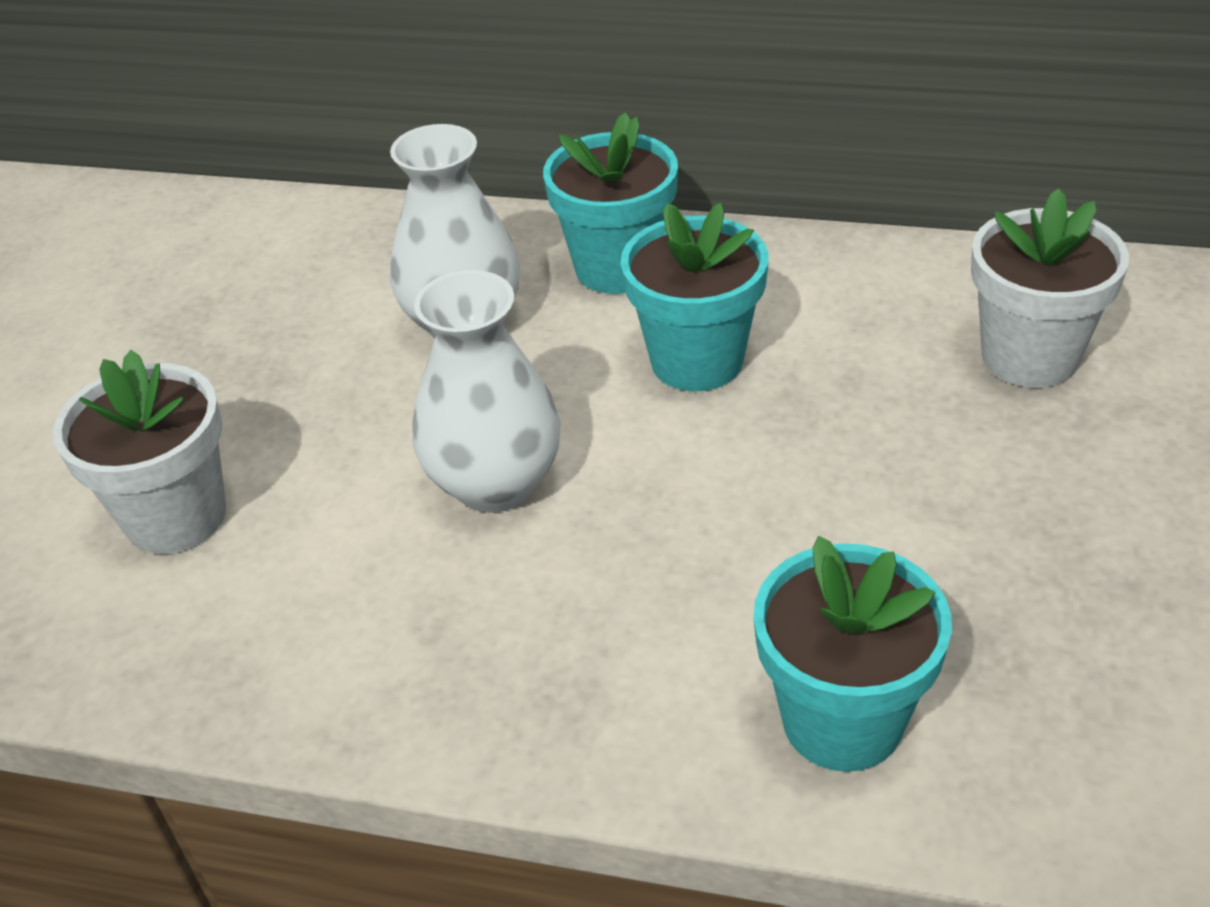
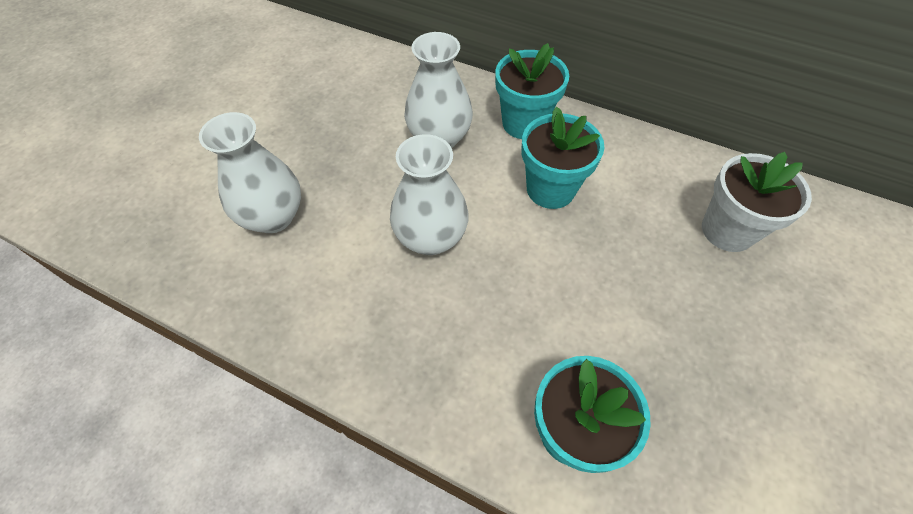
camera: 10 degrees right, 15 degrees up
(176, 517) = (273, 217): white flower pot -> white vase

